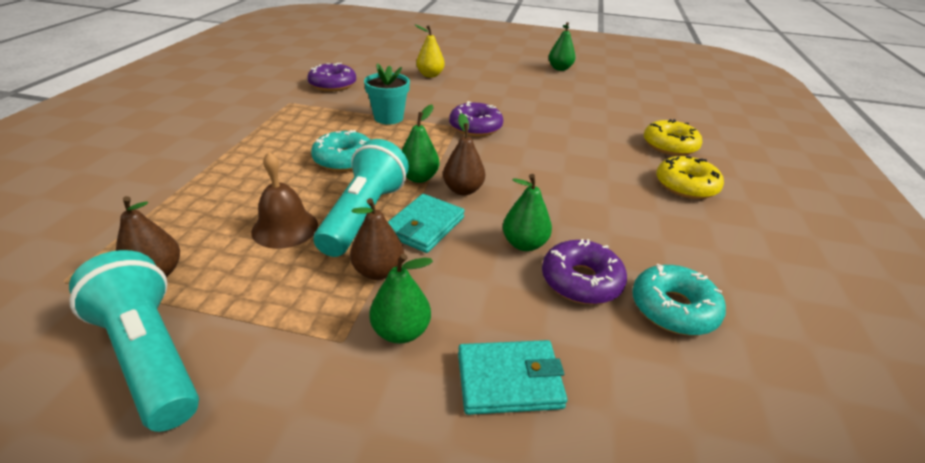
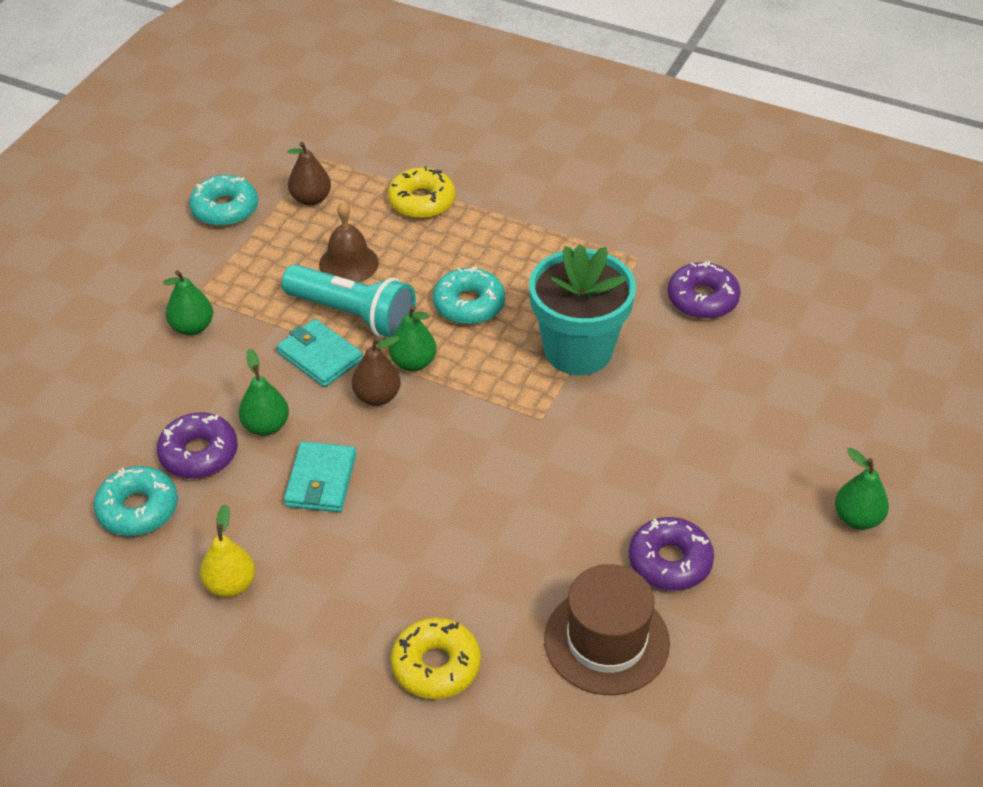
camera: 105 degrees right, 10 degrees up
(150, 355) = (225, 209): turquoise flashlight -> turquoise donut
(378, 271) = (265, 319): brown pear -> none
(388, 118) = (578, 350): turquoise flower pot -> turquoise flower pot, size x1.67
(430, 75) = (745, 415): yellow pear -> yellow pear (230, 584)
(475, 127) = (536, 438): purple donut -> purple donut (670, 561)
(509, 380) = (121, 379): turquoise wallet -> turquoise wallet (321, 480)
(560, 68) = (788, 625): green pear -> green pear (857, 518)
(606, 103) = (606, 641): none -> brown hat
(686, 185) = (324, 628): yellow donut -> yellow donut (421, 201)

